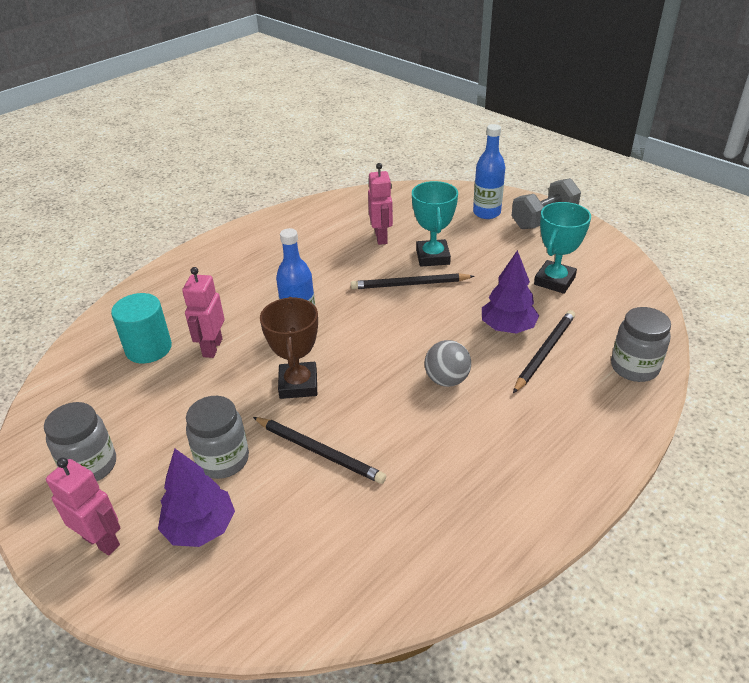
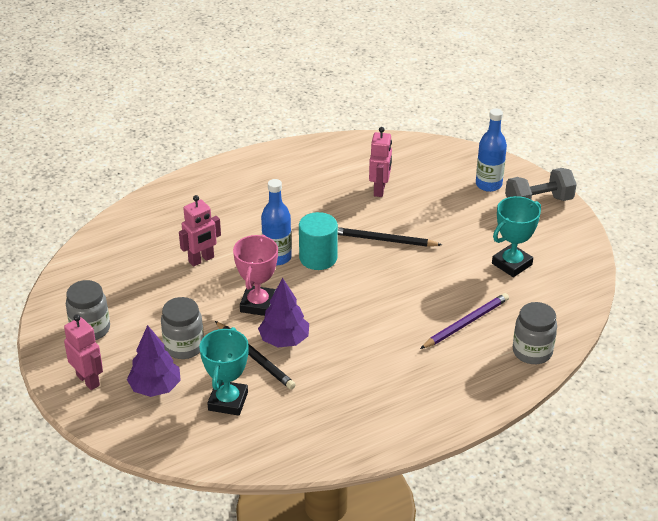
camera: 15 degrees right, 0 degrees up
(148, 348) = (152, 249): turquoise cylinder -> turquoise cylinder (318, 258)
(212, 348) = (201, 260): pink robot -> pink robot turned 150 degrees counterclockwise
(298, 384) = (258, 304): brown trophy -> pink trophy
(432, 257) = (416, 218): turquoise trophy -> turquoise trophy (228, 401)
(446, 380) = (375, 327): grey ball -> none
(507, 327) = (447, 296): purple tree -> purple tree (284, 340)
(544, 352) = (466, 323): black pencil -> purple pencil

